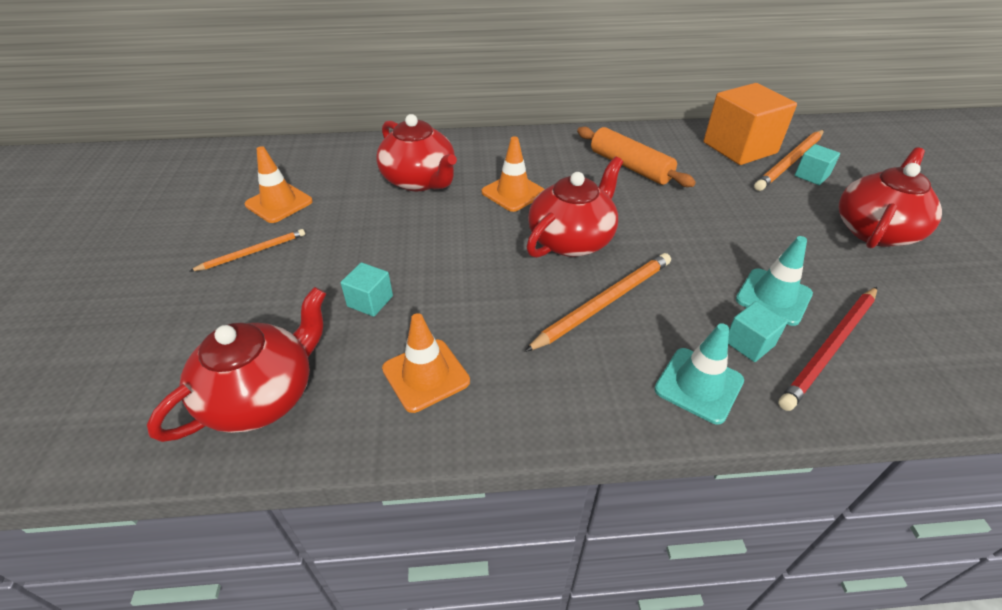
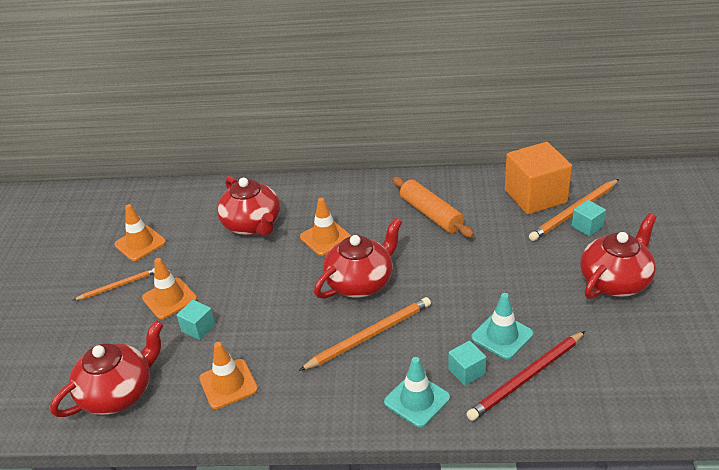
camera: 10 degrees right, 5 degrees down
(325, 266) = (169, 298): none -> orange traffic cone

